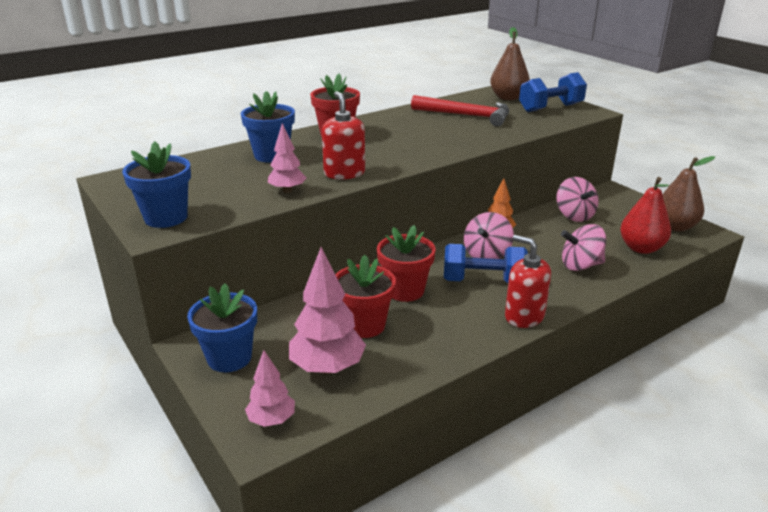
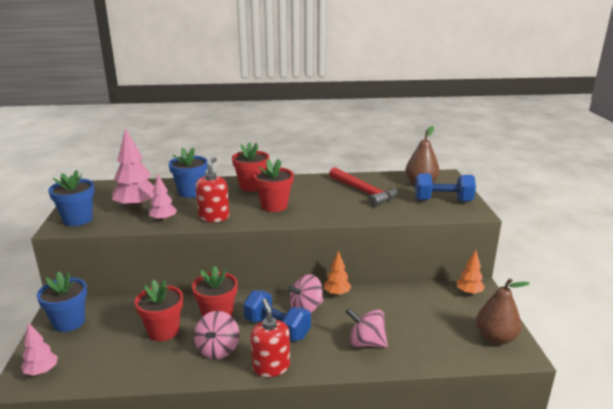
camera: 30 degrees right, 5 degrees down
(327, 368) = (108, 351): pink tree -> pink tree (137, 207)
(395, 148) = (274, 206): none -> red flower pot
(574, 216) = (416, 299): pink spinning top -> pink spinning top (218, 349)
(609, 197) = (469, 293): none -> orange tree
(641, 248) = (437, 346): red pear -> none

